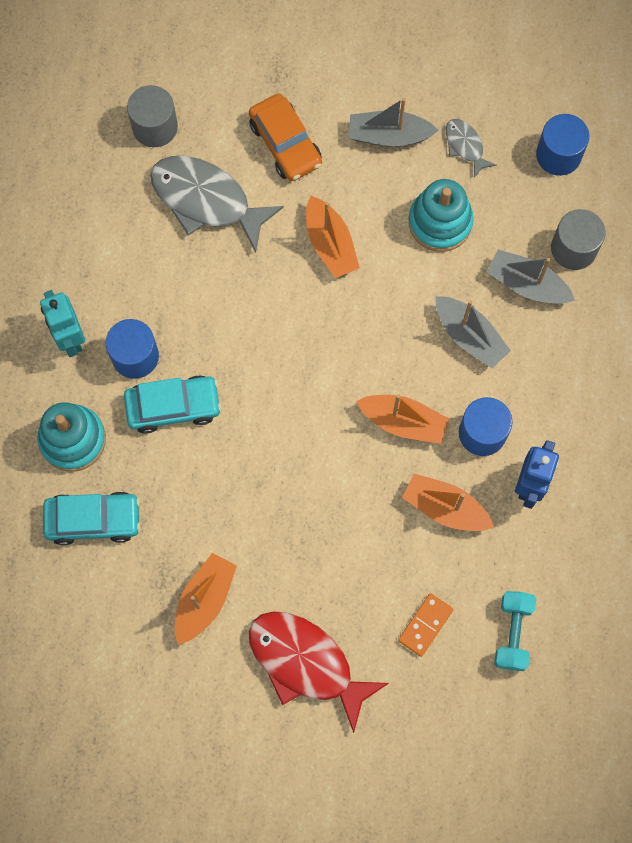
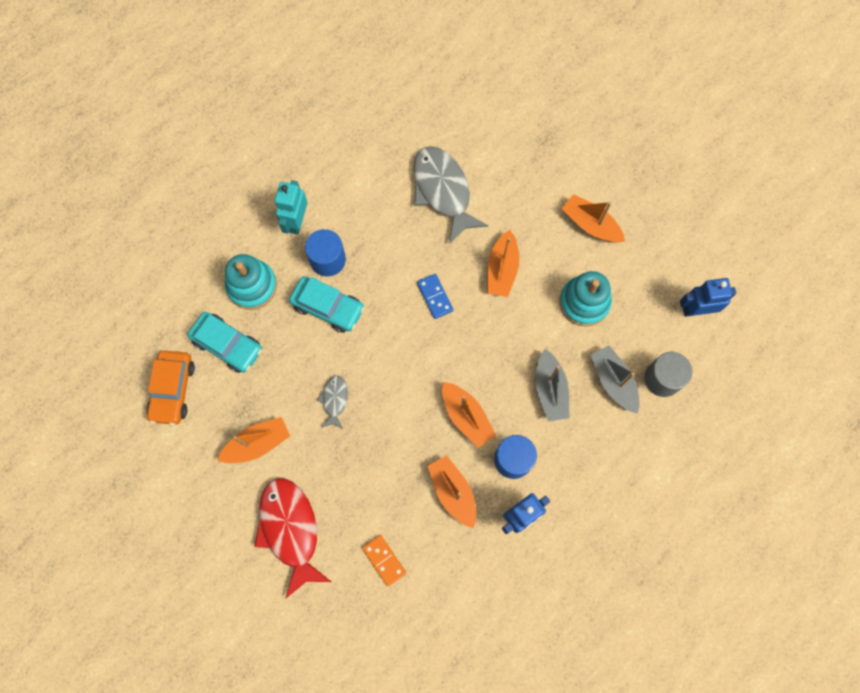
camera: 35 degrees right, 0 degrees up
(155, 127) = (444, 124): grey cylinder -> none
(280, 319) = (435, 297): none -> blue domino
(285, 143) = (519, 187): orange car -> orange car (173, 390)
(389, 135) = (590, 224): grey boat -> orange boat
(425, 625) = (384, 560): orange domino -> orange domino turned 75 degrees clockwise
(465, 146) = (637, 263): grey fish -> grey fish (335, 400)
(513, 633) = (437, 607): turquoise dumbbell -> none
(558, 155) = (696, 310): blue cylinder -> blue robot

